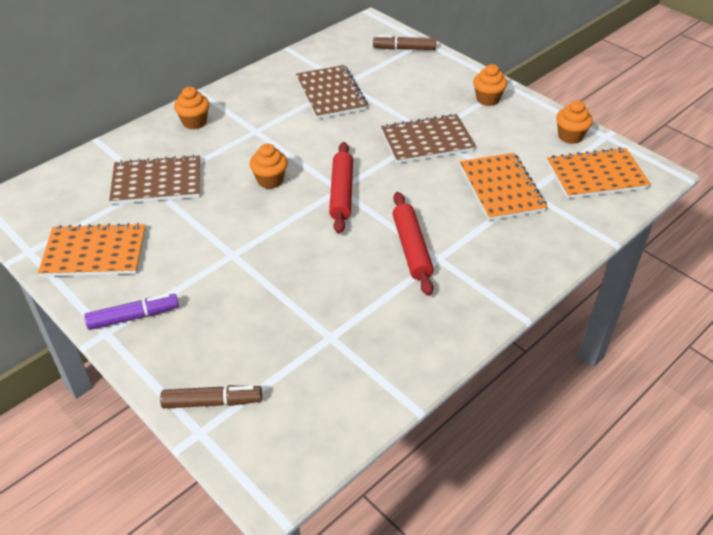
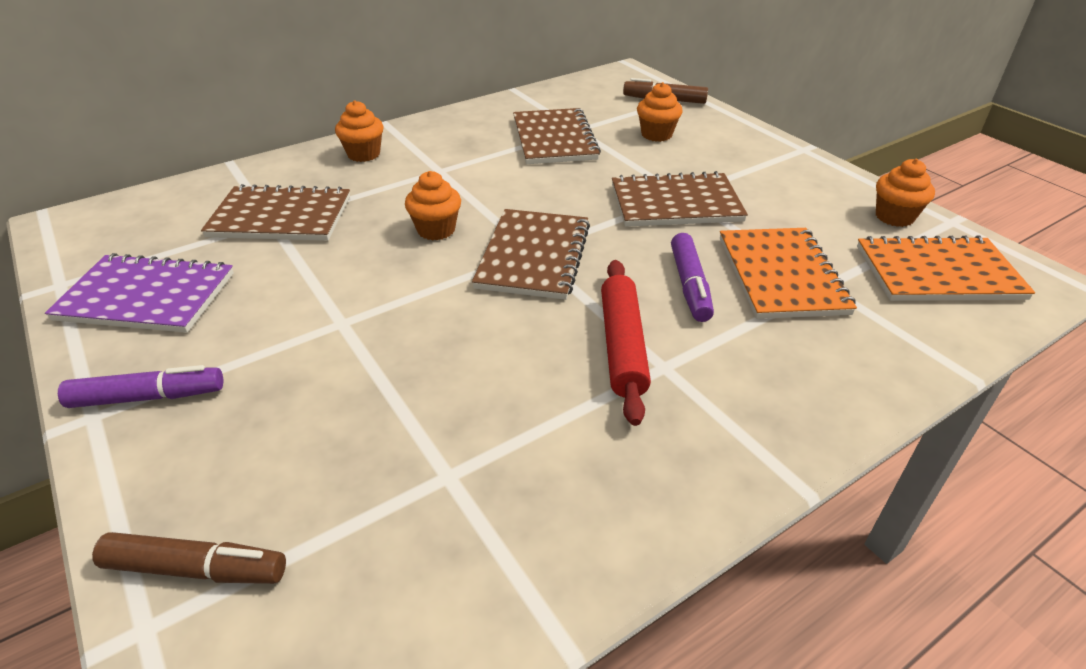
camera: 10 degrees right, 5 degrees down
(95, 253) = (146, 297): orange notebook -> purple notebook
(341, 193) = (533, 256): red rolling pin -> brown notebook
(445, 202) = (690, 285): none -> purple marker
(487, 99) = (771, 162): orange cupcake -> orange cupcake (656, 134)

